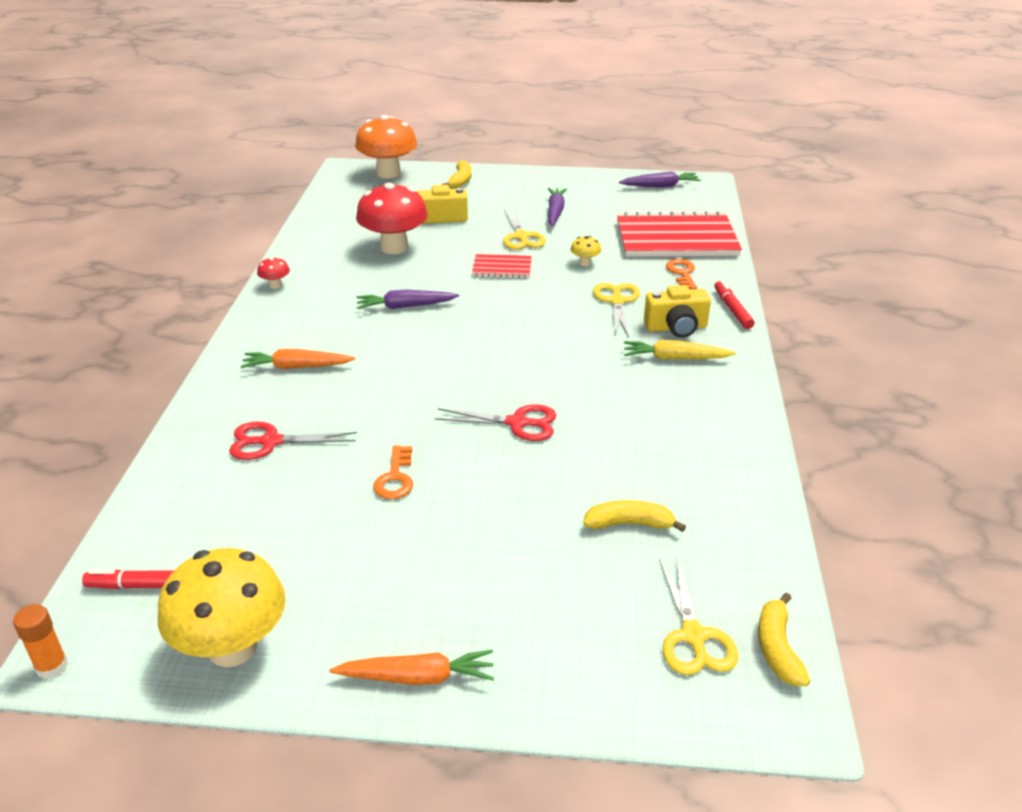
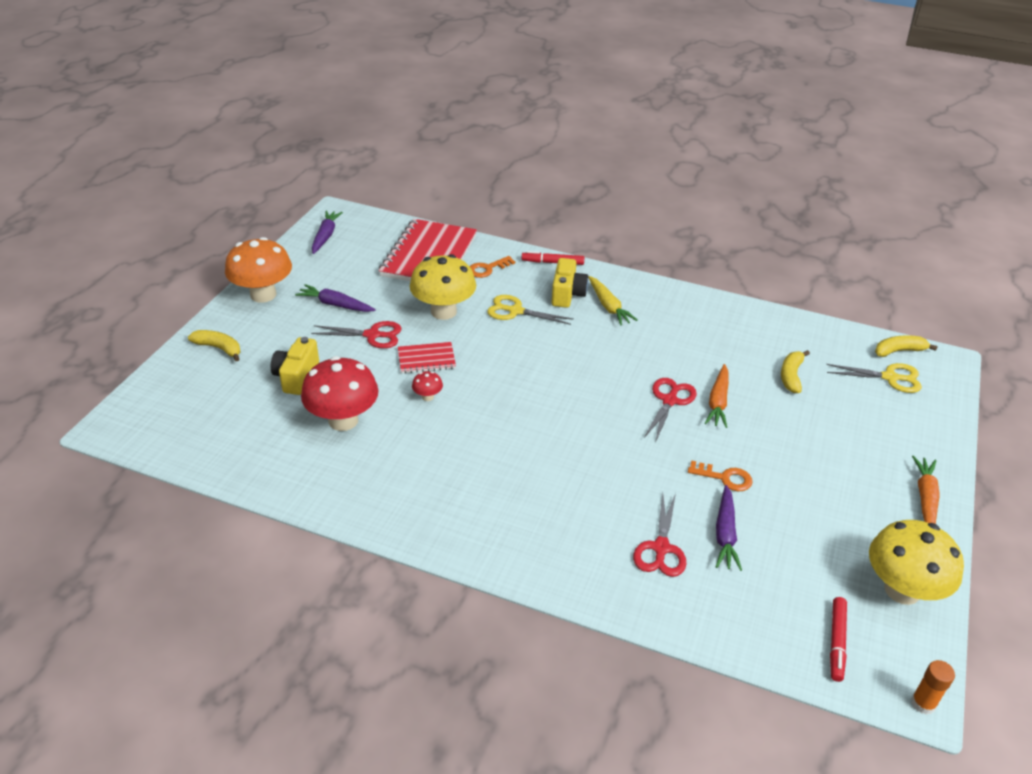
camera: 75 degrees left, 5 degrees up
(275, 285) = (376, 520): red mushroom -> red mushroom (427, 397)
(296, 367) = (546, 519): orange carrot -> orange carrot (718, 402)
(388, 173) = (153, 396): orange mushroom -> orange mushroom (263, 294)
(405, 306) = (467, 431): purple carrot -> purple carrot (725, 534)
(502, 268) = (426, 359): red notebook -> red notebook turned 60 degrees clockwise
(521, 237) = (372, 335): yellow scissors -> red scissors
(585, 263) = (443, 311): yellow mushroom -> yellow mushroom, size x2.36
(675, 358) = (608, 306): yellow carrot -> yellow carrot turned 45 degrees counterclockwise
(682, 273) = (487, 269): orange key -> orange key turned 45 degrees counterclockwise
(777, 648) = (899, 351): yellow banana -> yellow banana turned 150 degrees clockwise

